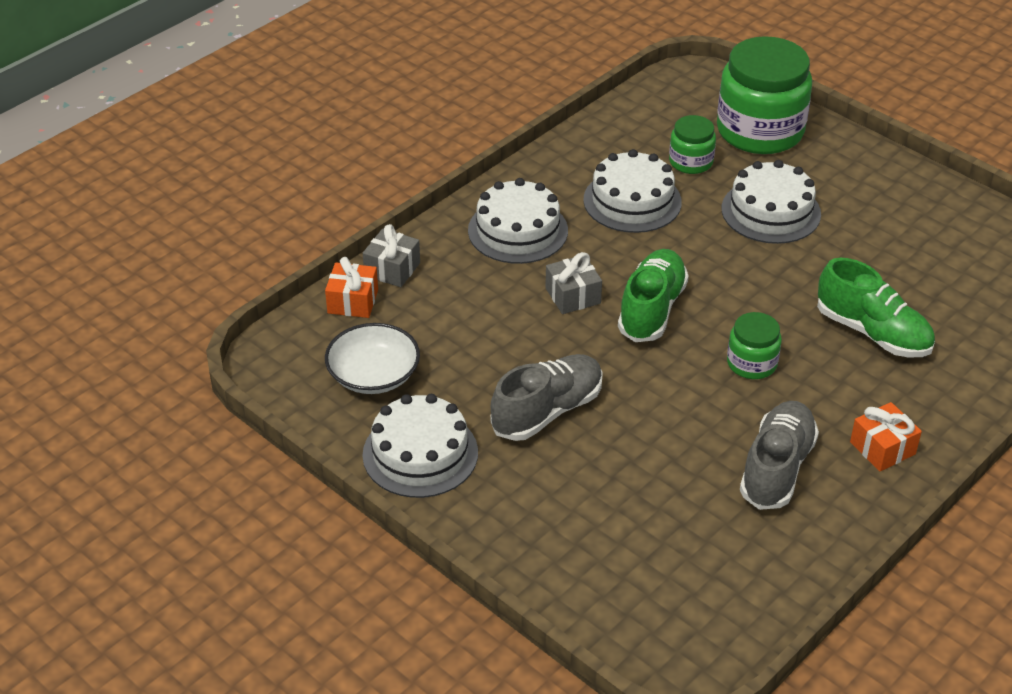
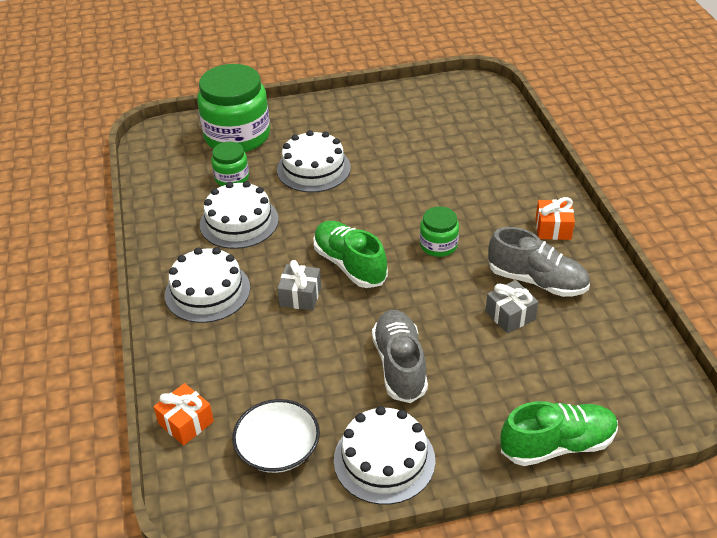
camera: 55 degrees left, 0 degrees up
(392, 269) = (175, 381): grey gift -> grey gift (510, 315)
(777, 468) = (537, 281): grey shoe -> grey shoe turned 150 degrees clockwise
(872, 333) = (456, 183): green shoe -> green shoe (557, 445)

